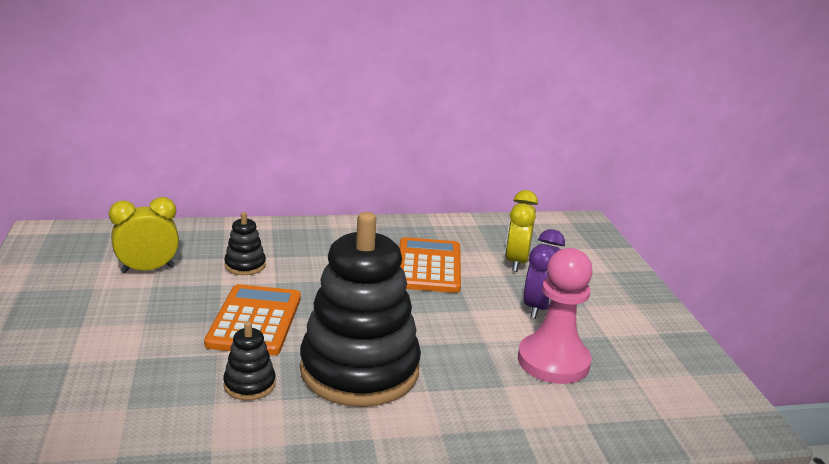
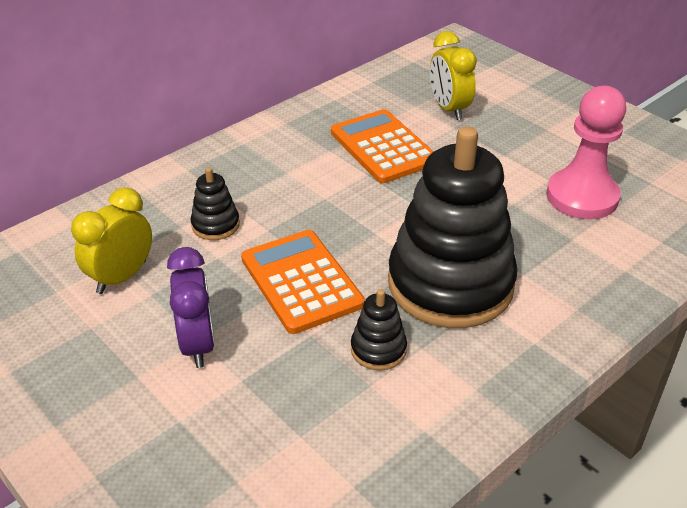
camera: 30 degrees left, 15 degrees up
(538, 307) = (516, 149): purple clock -> purple clock (198, 344)

